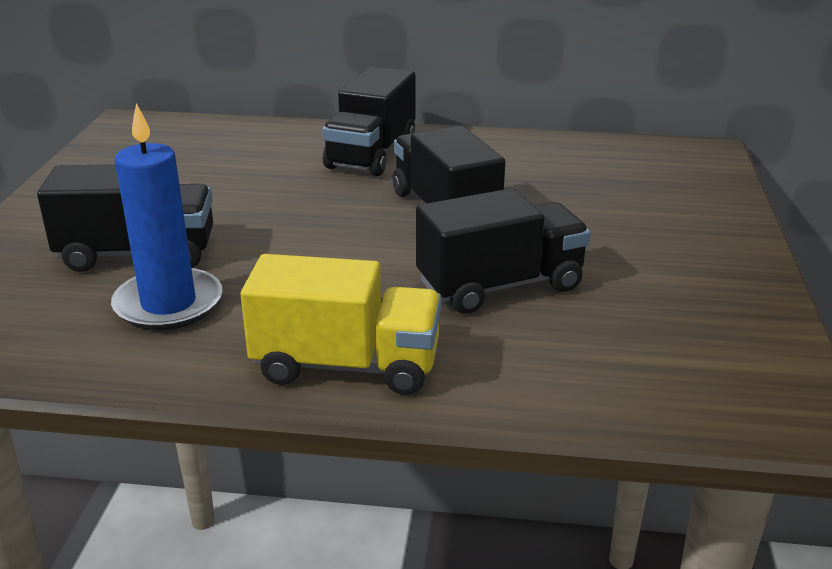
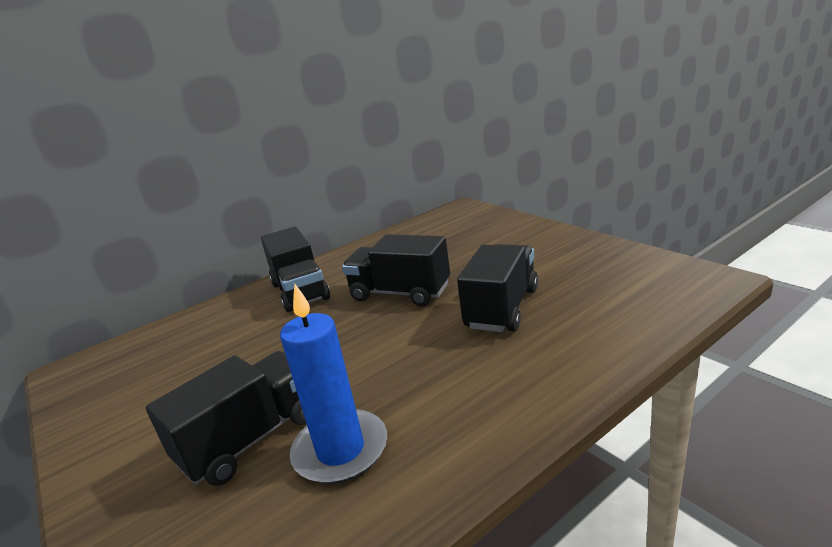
camera: 40 degrees left, 5 degrees down
(347, 365) = (517, 397): yellow truck -> none

